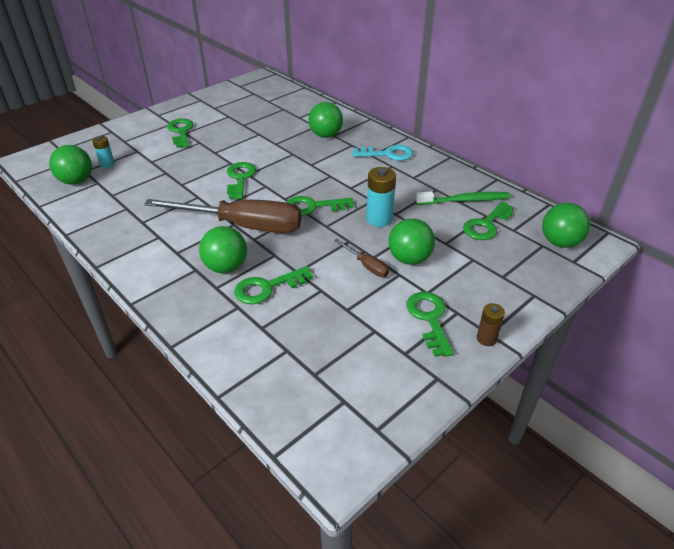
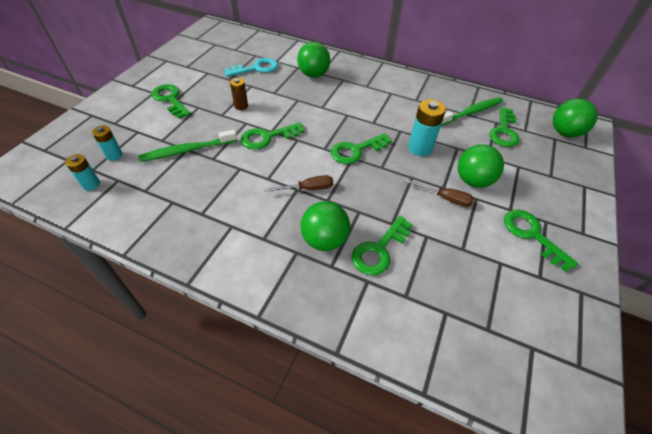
camera: 25 degrees left, 10 degrees up
(76, 181) = (91, 184): green ball -> turquoise battery
(166, 173) = (187, 150): none -> green toothbrush
(240, 178) = (267, 137): green key -> green key turned 90 degrees counterclockwise
(243, 226) = (308, 189): brown screwdriver -> brown screwdriver, size x0.42
(388, 154) = (379, 82): turquoise key -> turquoise key (256, 68)
(486, 338) = (585, 239): brown battery -> brown battery (241, 106)

